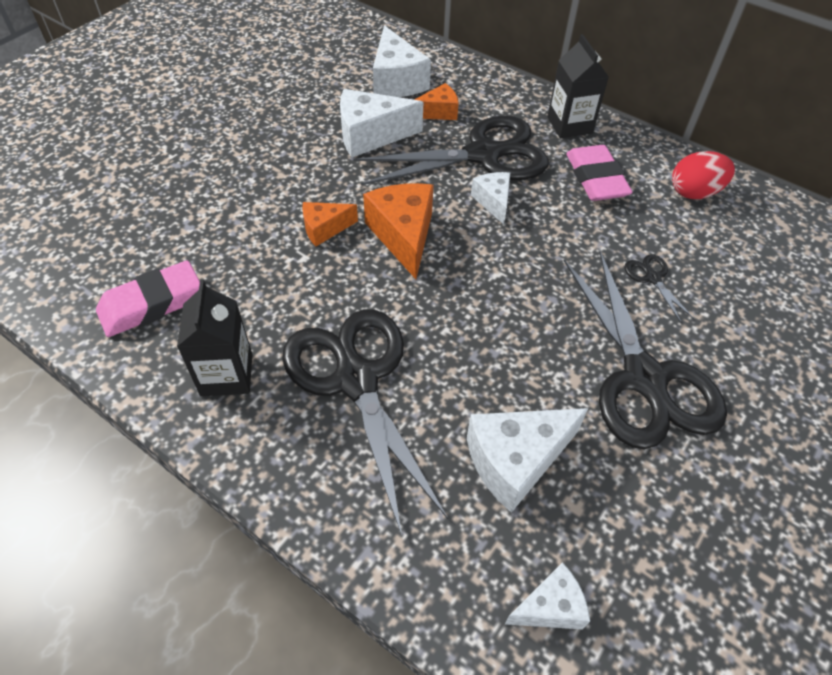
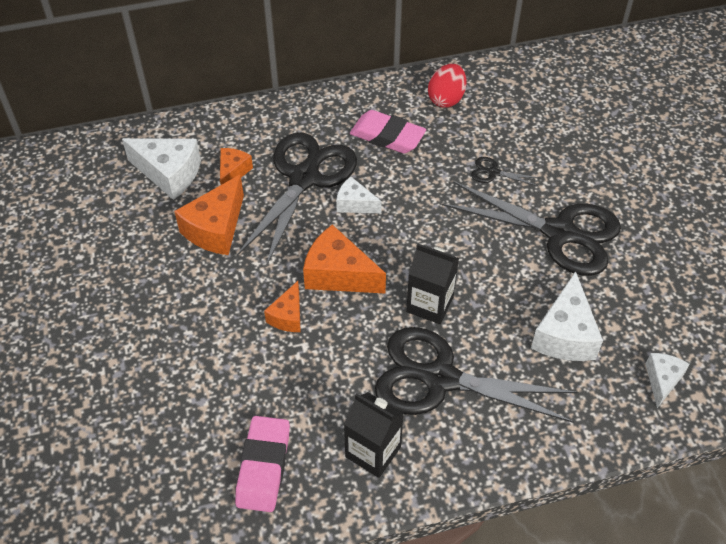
camera: 50 degrees left, 0 degrees up
(370, 135) = (216, 228): white cheese -> orange cheese
(569, 125) = (324, 112): black carton -> black carton (430, 304)

